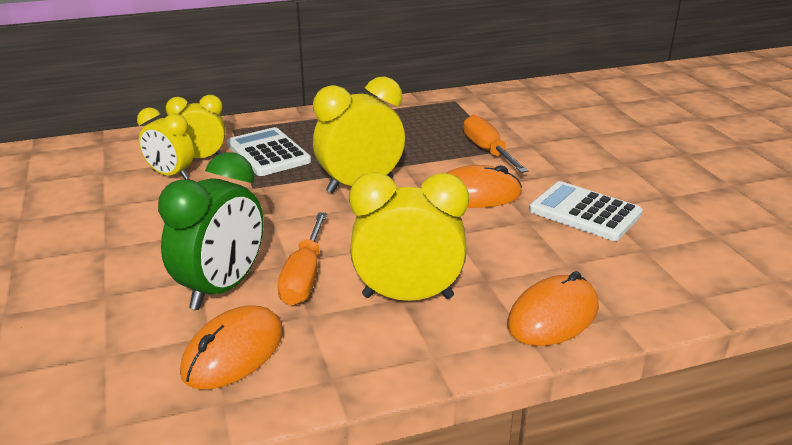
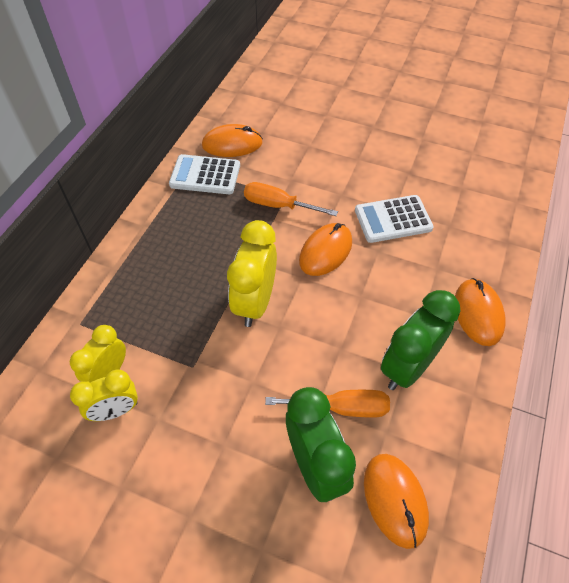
camera: 50 degrees left, 25 degrees up
(268, 153) = (149, 325): white calculator -> white calculator (205, 175)
(304, 276) = (341, 408): orange screwdriver -> orange screwdriver turned 45 degrees counterclockwise
(407, 297) = (408, 367): yellow clock -> green clock
(516, 104) = (232, 144): none -> orange mouse

